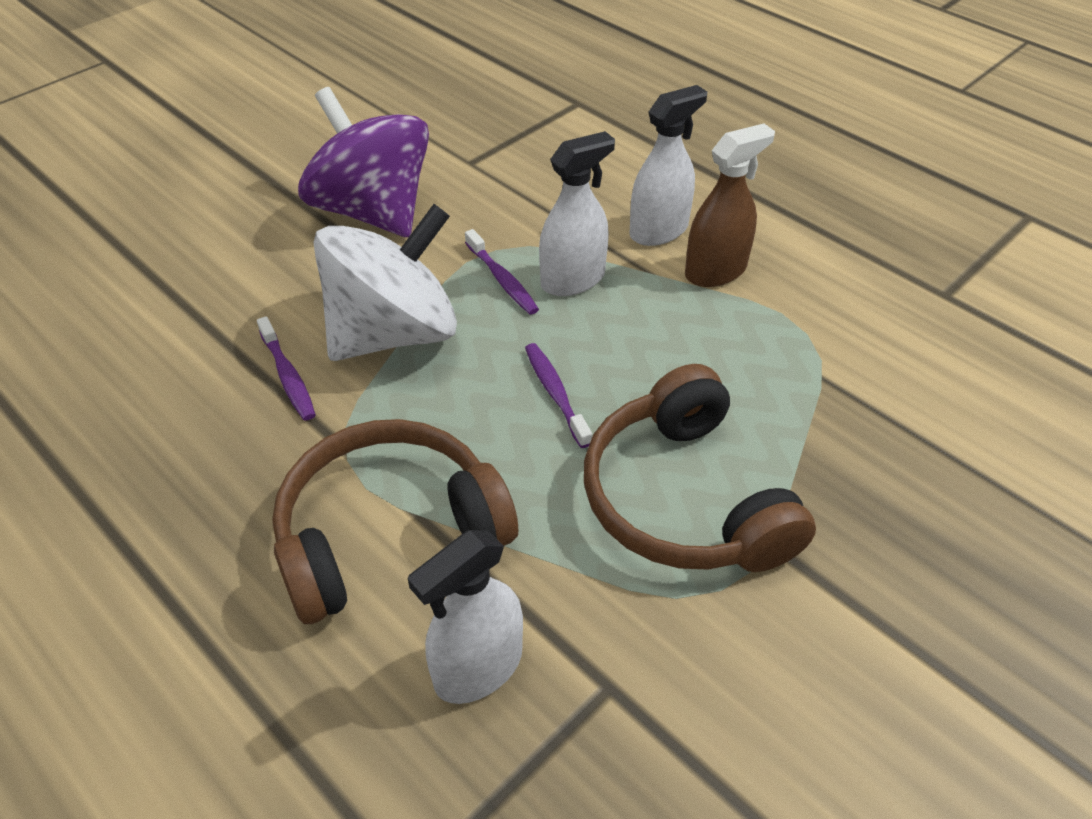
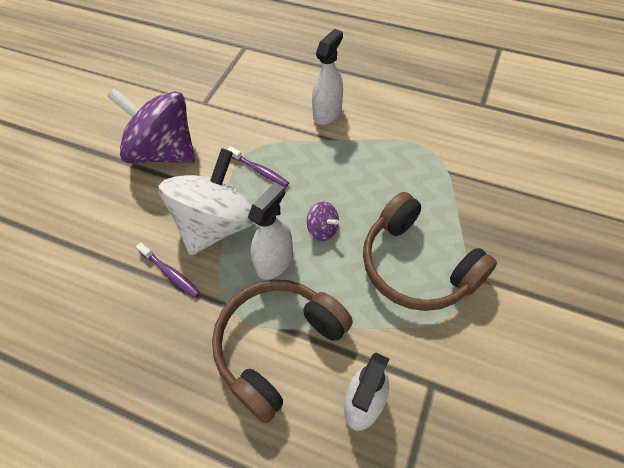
camera: 20 degrees left, 10 degrees up
(555, 393) = (322, 229): purple toothbrush -> purple spinning top
(573, 280) = (297, 158): white spray bottle -> white spray bottle (274, 261)
(715, 271) = (368, 128): brown spray bottle -> none

